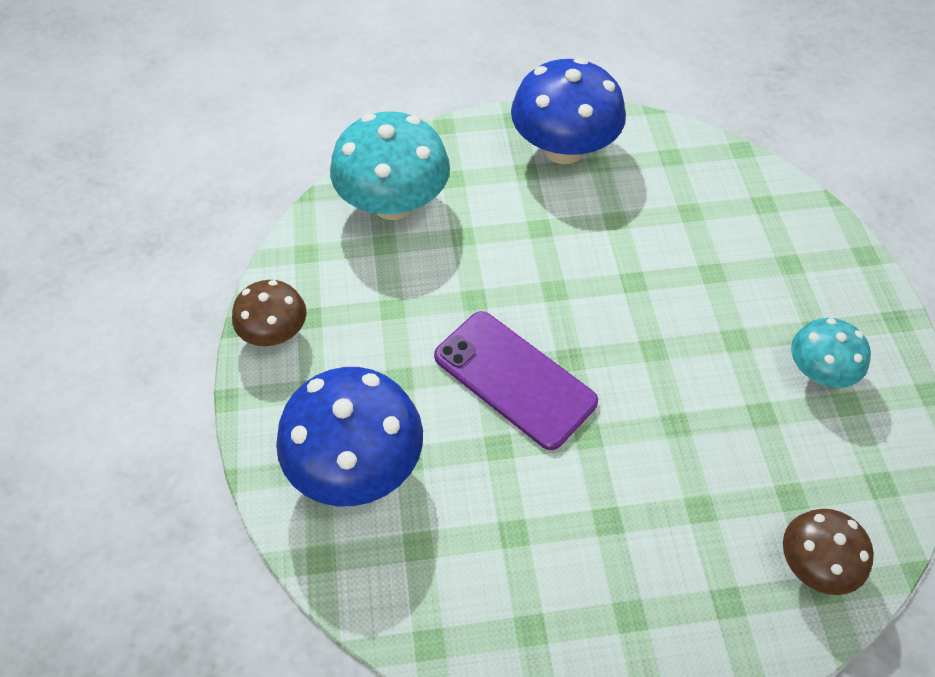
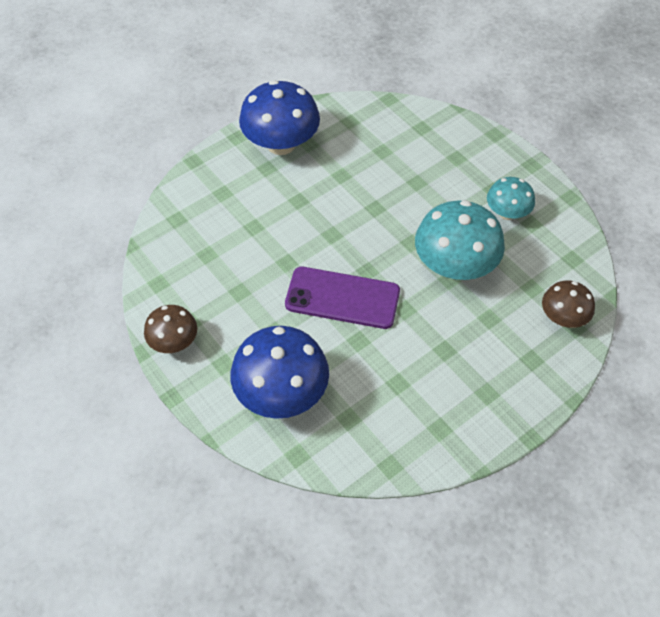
camera: 30 degrees left, 0 degrees up
(393, 203) = (194, 226): turquoise mushroom -> turquoise mushroom (454, 265)

